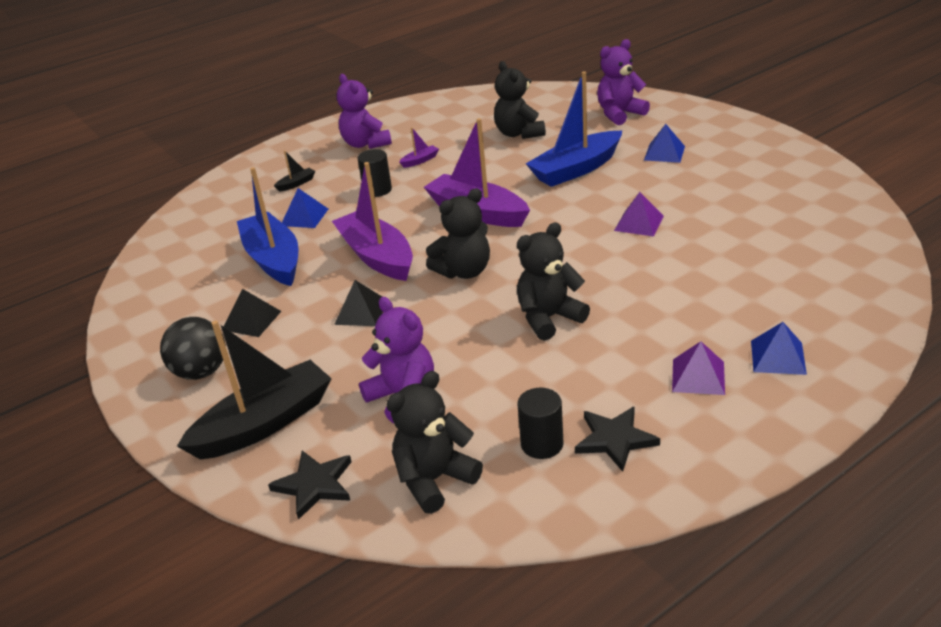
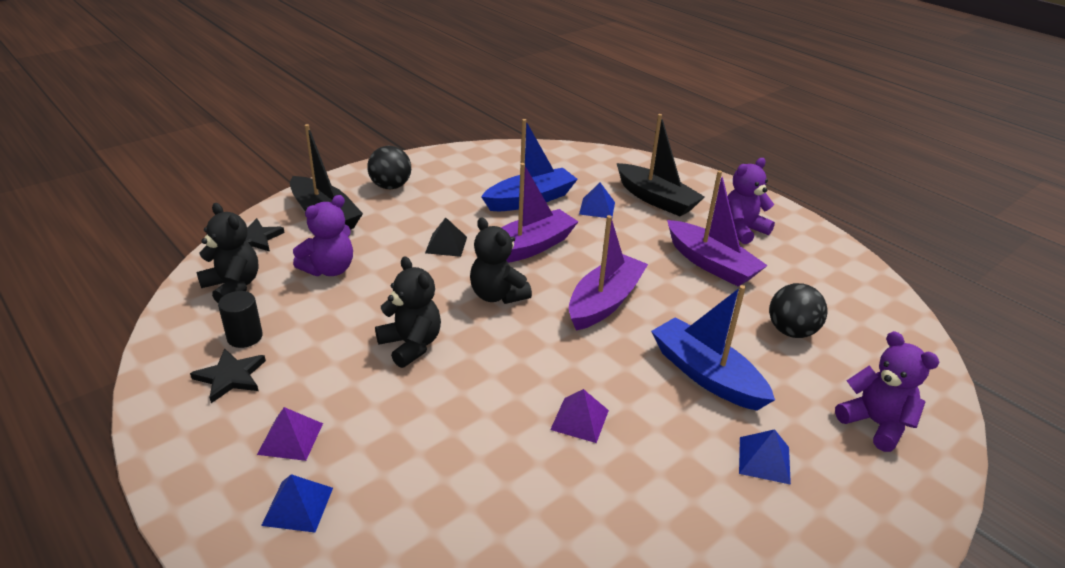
camera: 80 degrees right, 0 degrees up
(251, 320) = (447, 199): black pyramid -> none
(296, 184) = (656, 199): black boat -> black boat, size x2.46
(377, 190) = (647, 242): black cylinder -> none
(420, 160) = (711, 264): purple boat -> purple boat, size x2.46
(519, 133) = (791, 331): black teddy bear -> black ball

